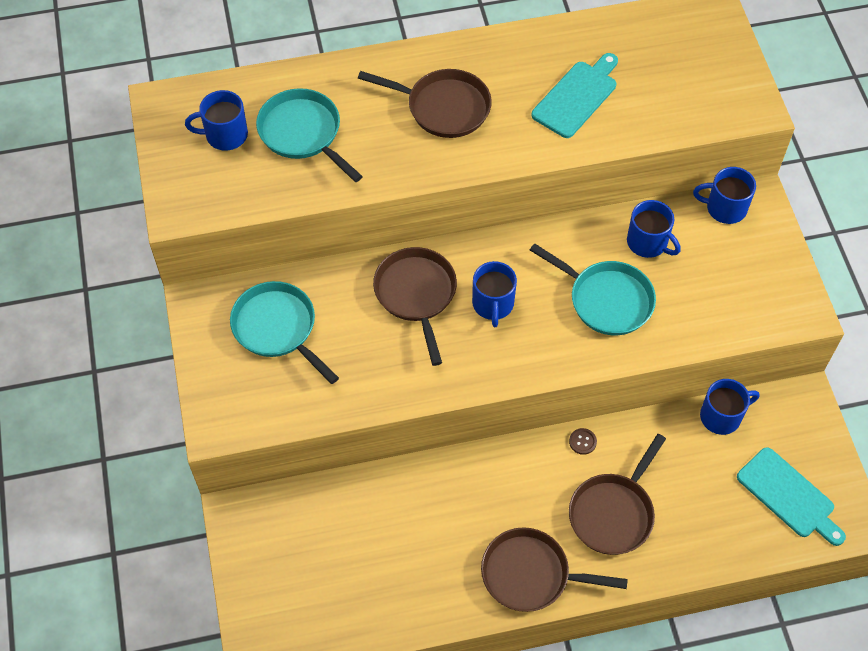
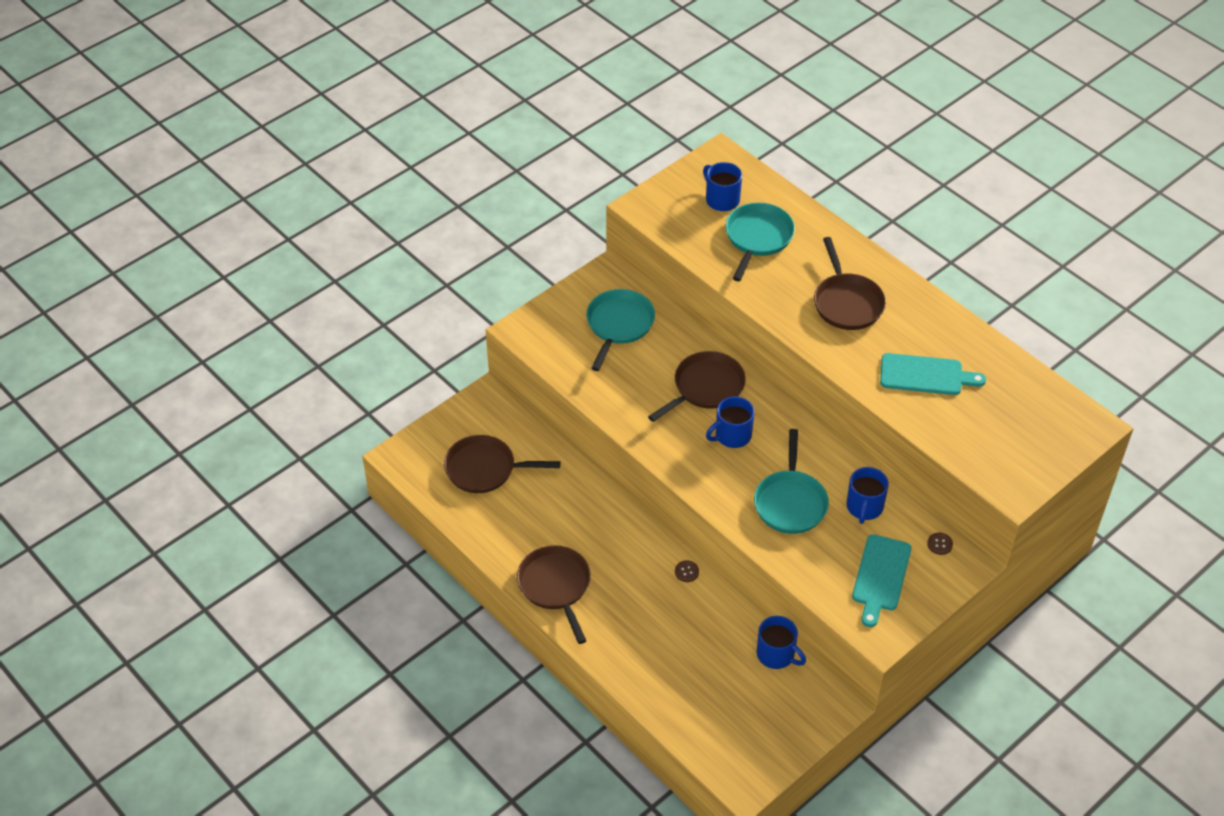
camera: 60 degrees right, 10 degrees down
(613, 512) = (641, 617): brown pan -> brown pan (485, 469)
(724, 208) = (939, 544): blue mug -> brown button
(789, 496) = (738, 729): turquoise cutting board -> turquoise cutting board (880, 576)

